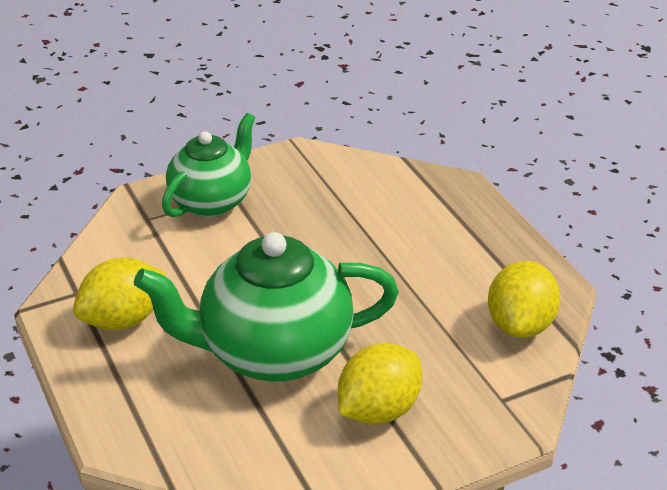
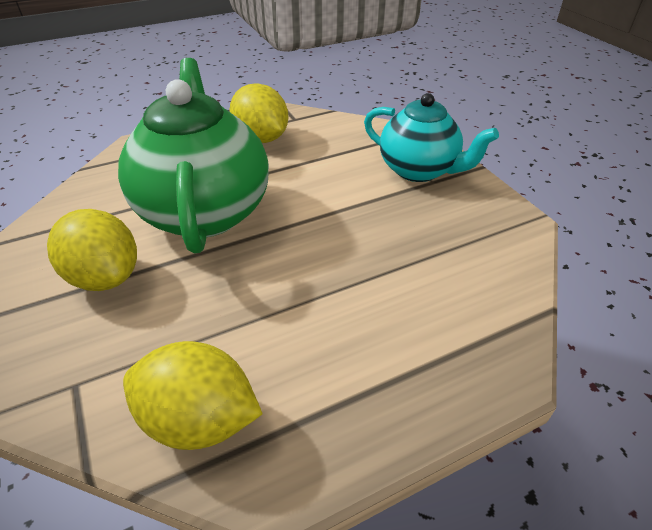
camera: 90 degrees right, 5 degrees up
(212, 201) = (419, 170): green teapot -> turquoise teapot

